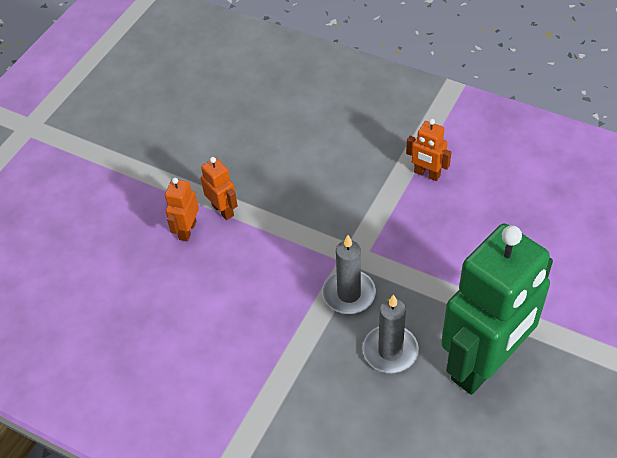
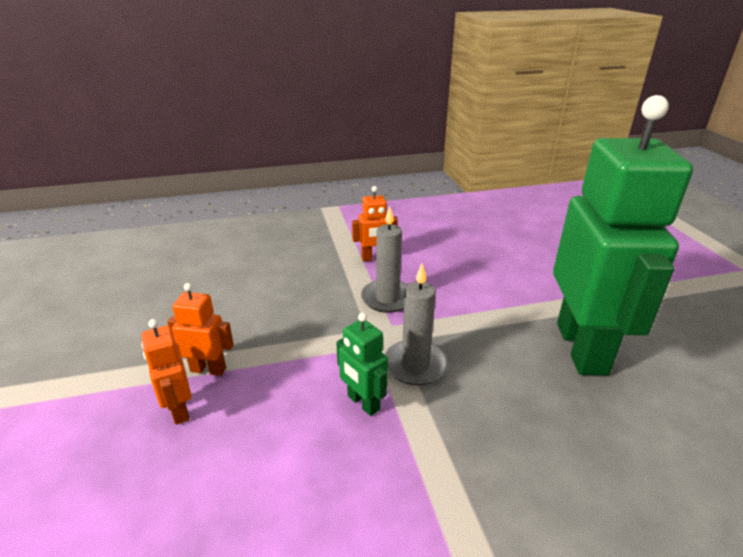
camera: 45 degrees left, 20 degrees down
(289, 297) = (363, 403): none -> green robot
(390, 351) = (507, 386): grey candle -> grey candle (387, 298)

